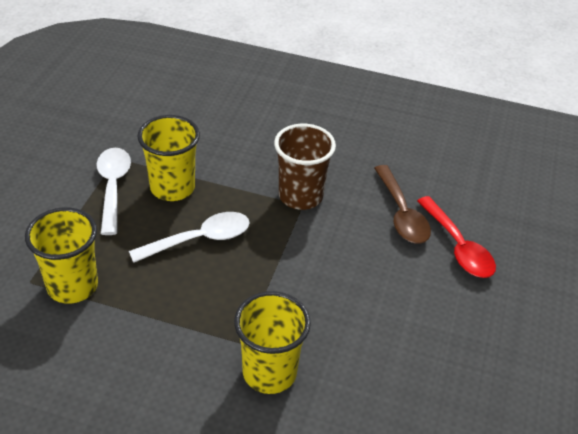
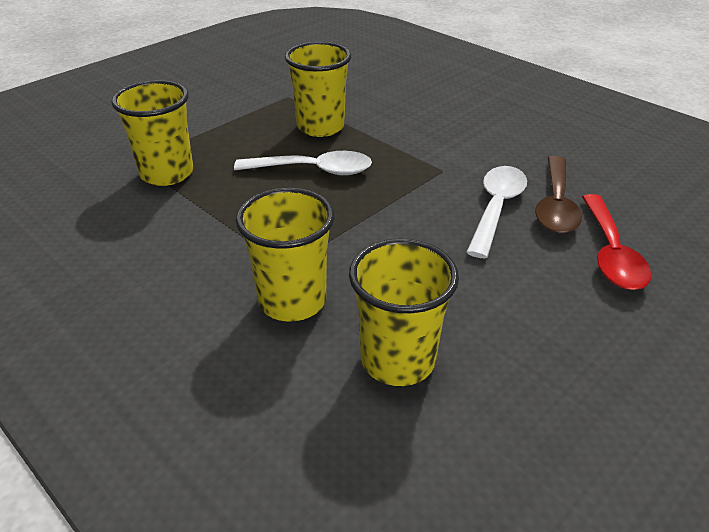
camera: 30 degrees right, 5 degrees down
(113, 187) = (267, 114): white spoon -> white spoon (496, 208)
(300, 196) = (446, 162): brown cup -> none
(371, 391) = (398, 360): none -> yellow cup

